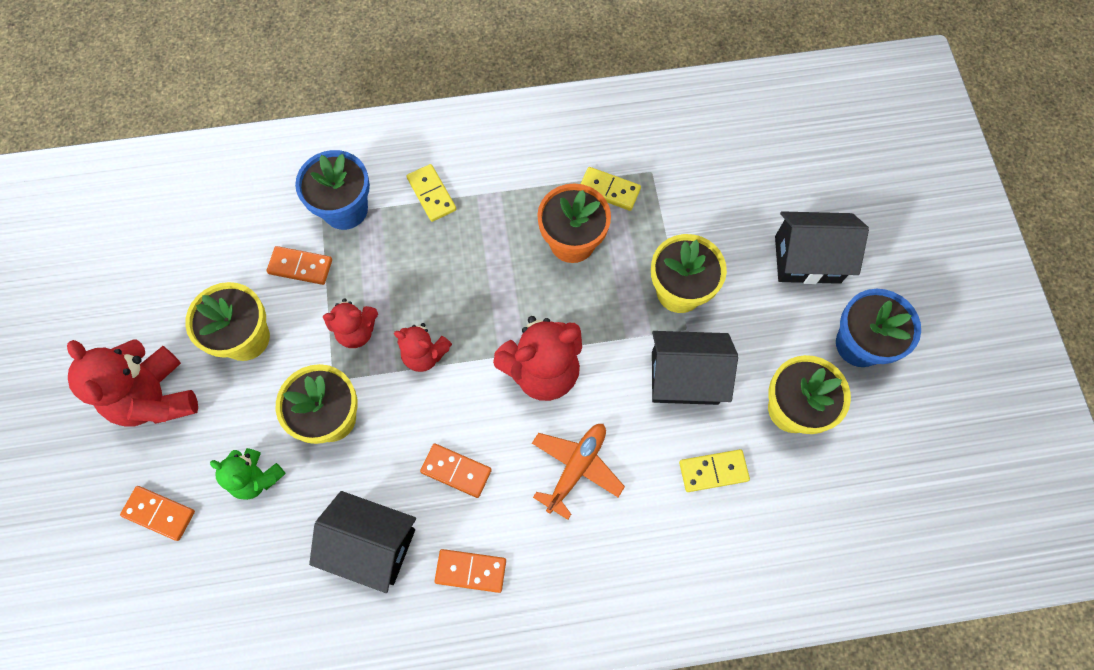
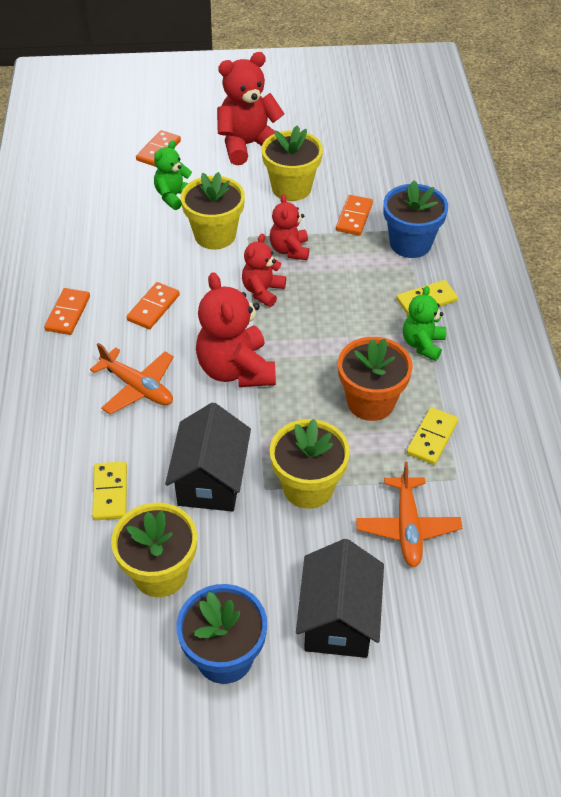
camera: 95 degrees right, 20 degrees down
(372, 545) = (105, 257): black house -> none
(493, 197) = (423, 344): none -> green teddy bear
(709, 209) = (407, 528): none -> orange plane

